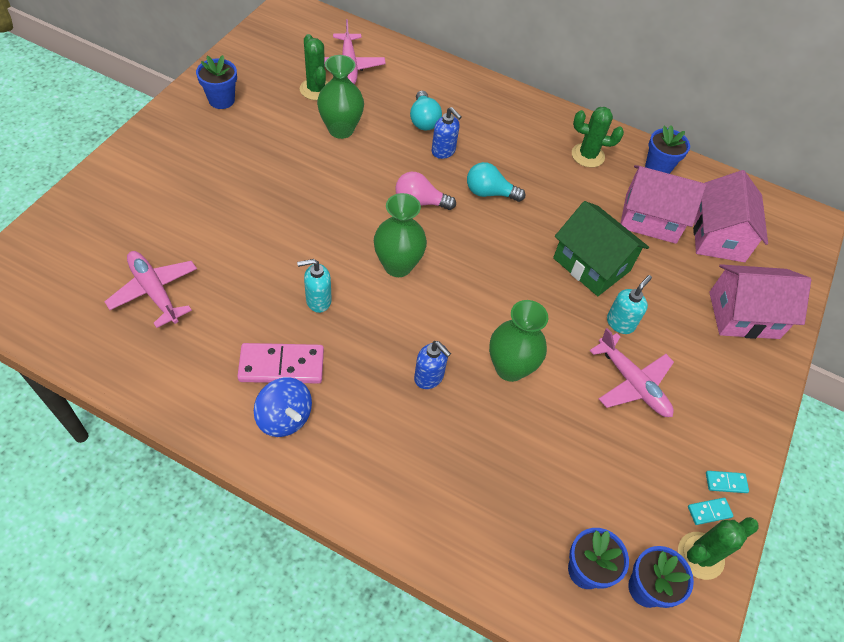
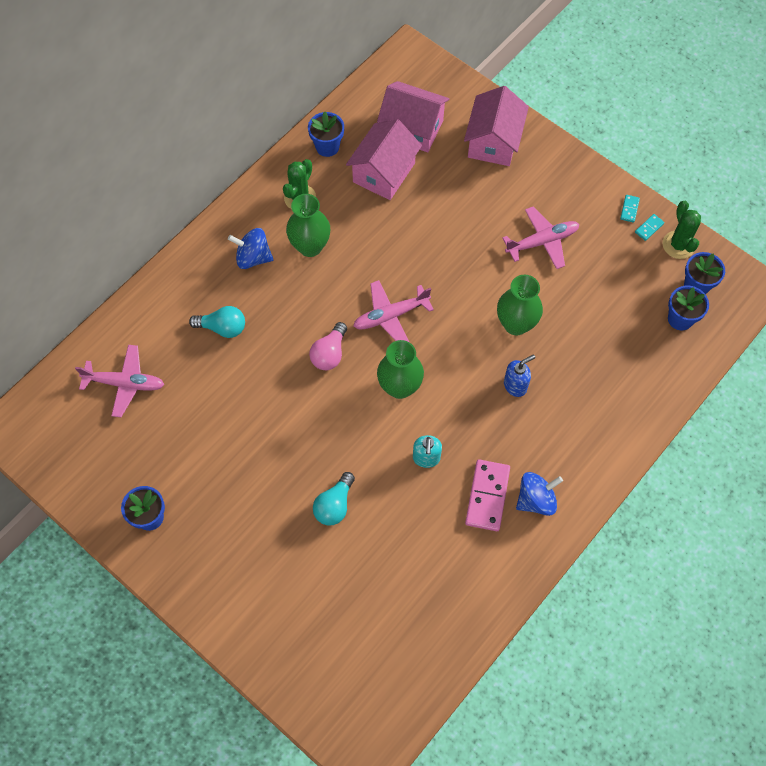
camera: 70 degrees left, 10 degrees up
(154, 292) = (393, 595): pink plane -> pink plane (391, 315)
(316, 89) = (154, 421): green cactus -> none
(341, 129) = (219, 406): green vase -> green vase (310, 246)
(443, 151) = (269, 319): blue soap dispenser -> none
(489, 193) = (329, 292): turquoise light bulb -> turquoise light bulb (334, 505)
(506, 130) = (253, 257): none -> blue spinning top
(591, 264) = (425, 234): green house -> none
(620, 323) = (486, 232): turquoise soap dispenser -> none
(709, 511) = (649, 228): turquoise domino -> turquoise domino turned 45 degrees clockwise

